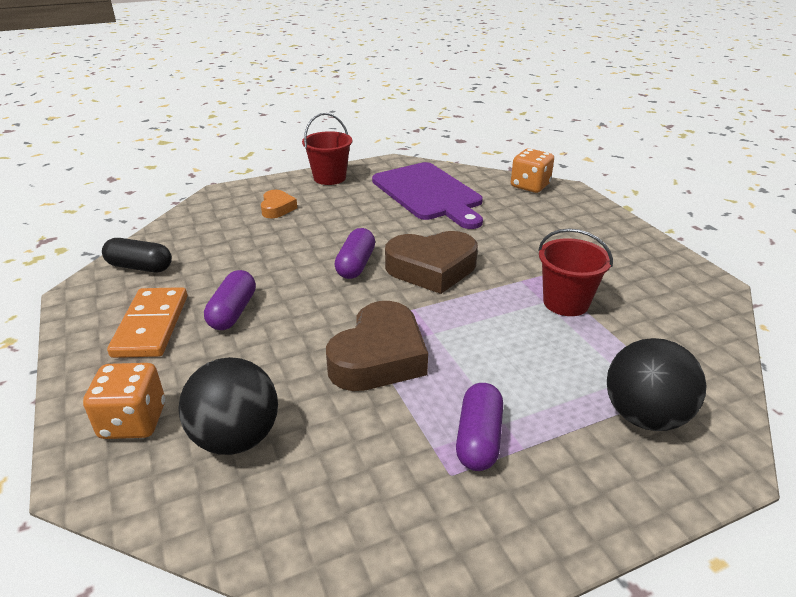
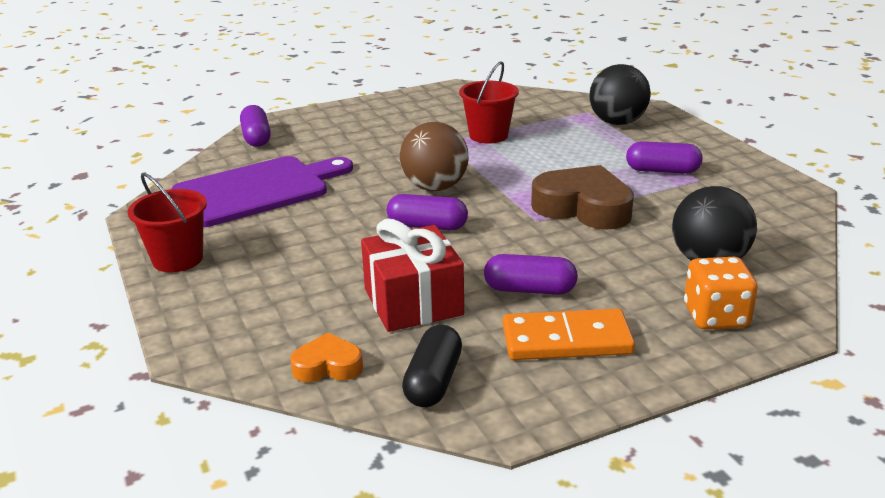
camera: 90 degrees left, 5 degrees down
(240, 259) = (413, 302): none -> red gift
(277, 208) = (269, 291): orange heart -> orange heart (328, 366)
(432, 268) = (435, 187): brown heart -> brown ball
(530, 186) = (256, 138): orange dice -> purple capsule

